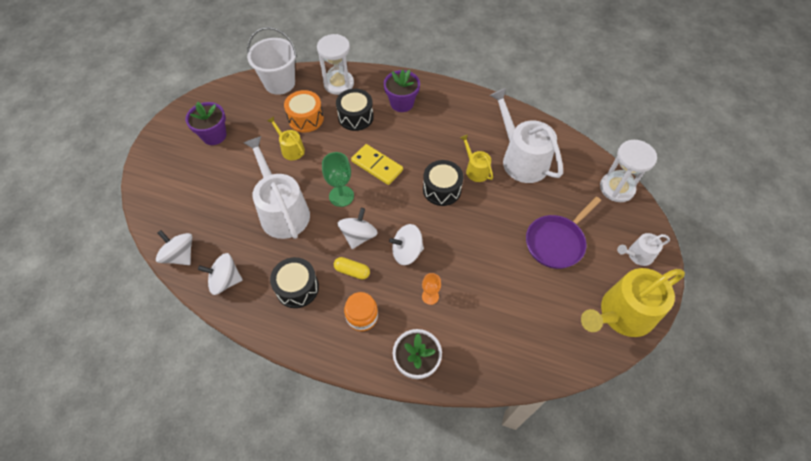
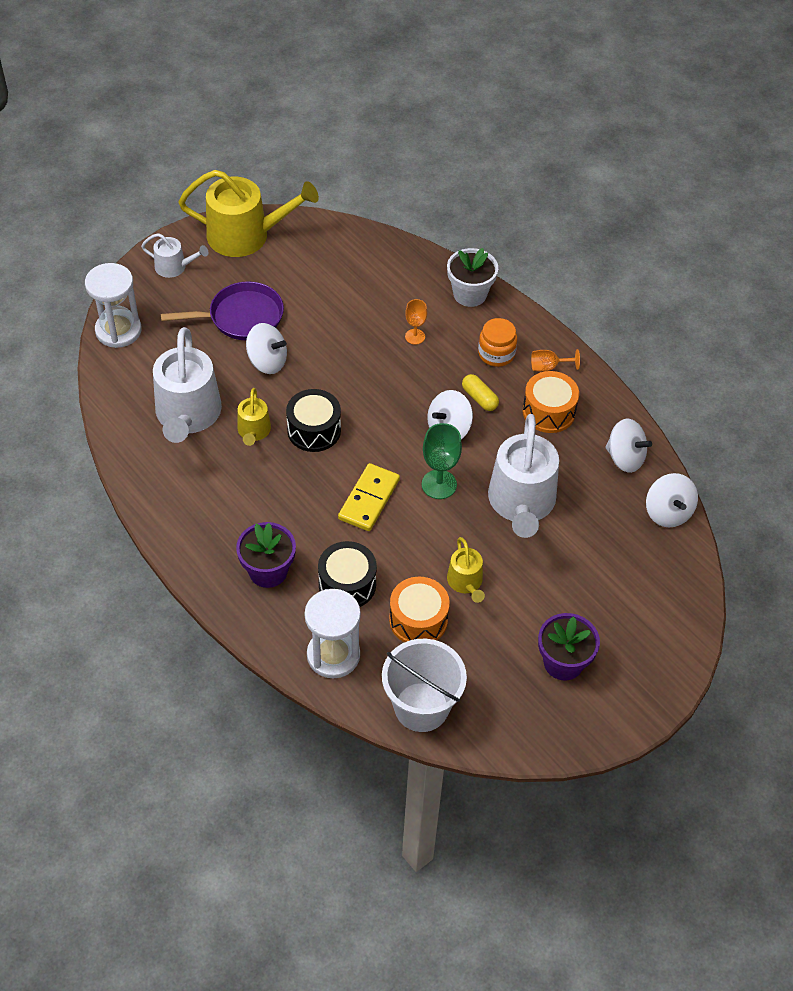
camera: 150 degrees left, 5 degrees down
(297, 288) = (548, 412): black drum -> orange drum
(316, 327) = (548, 367): none -> orange goblet
(377, 166) = (369, 499): yellow domino -> yellow domino turned 45 degrees clockwise
(407, 252) = (407, 387): white spinning top -> white spinning top (267, 361)

